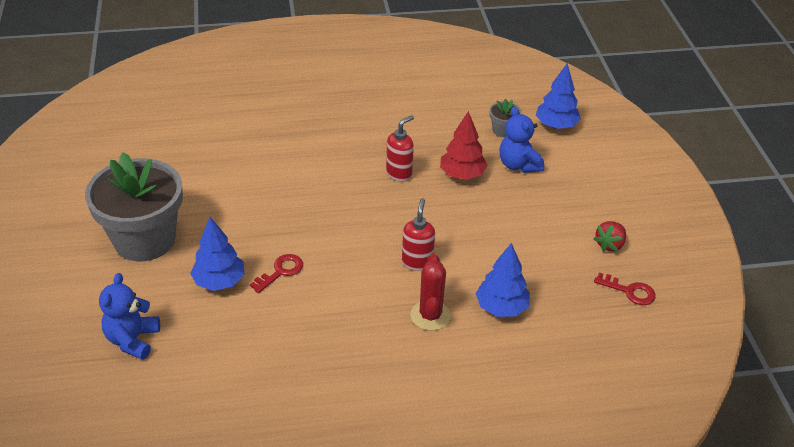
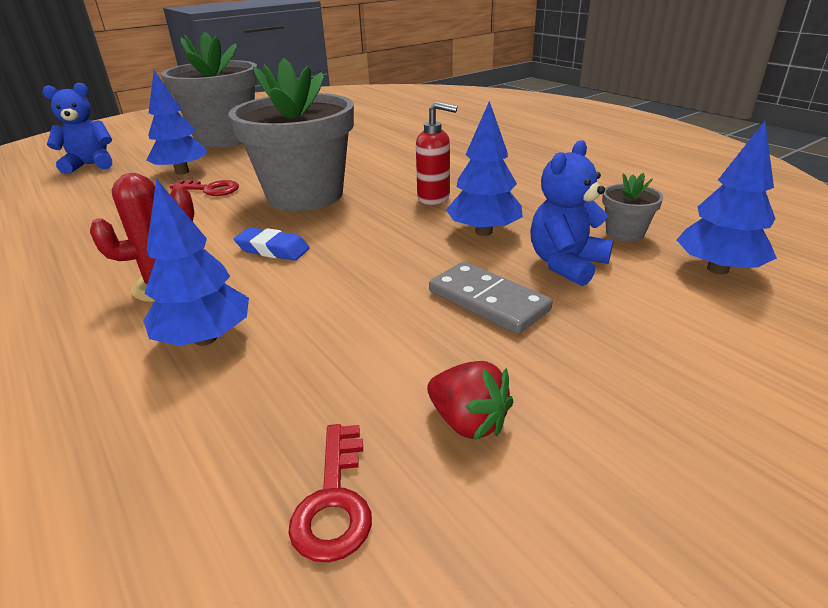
camera: 65 degrees right, 10 degrees down
(340, 227) = (305, 195): none -> grey flower pot
(417, 262) = (273, 249): red soap dispenser -> blue eraser
(462, 174) = (483, 232): red tree -> blue tree
(533, 204) = (488, 301): none -> grey domino
(609, 245) = (468, 422): red strawberry -> red strawberry turned 150 degrees counterclockwise

